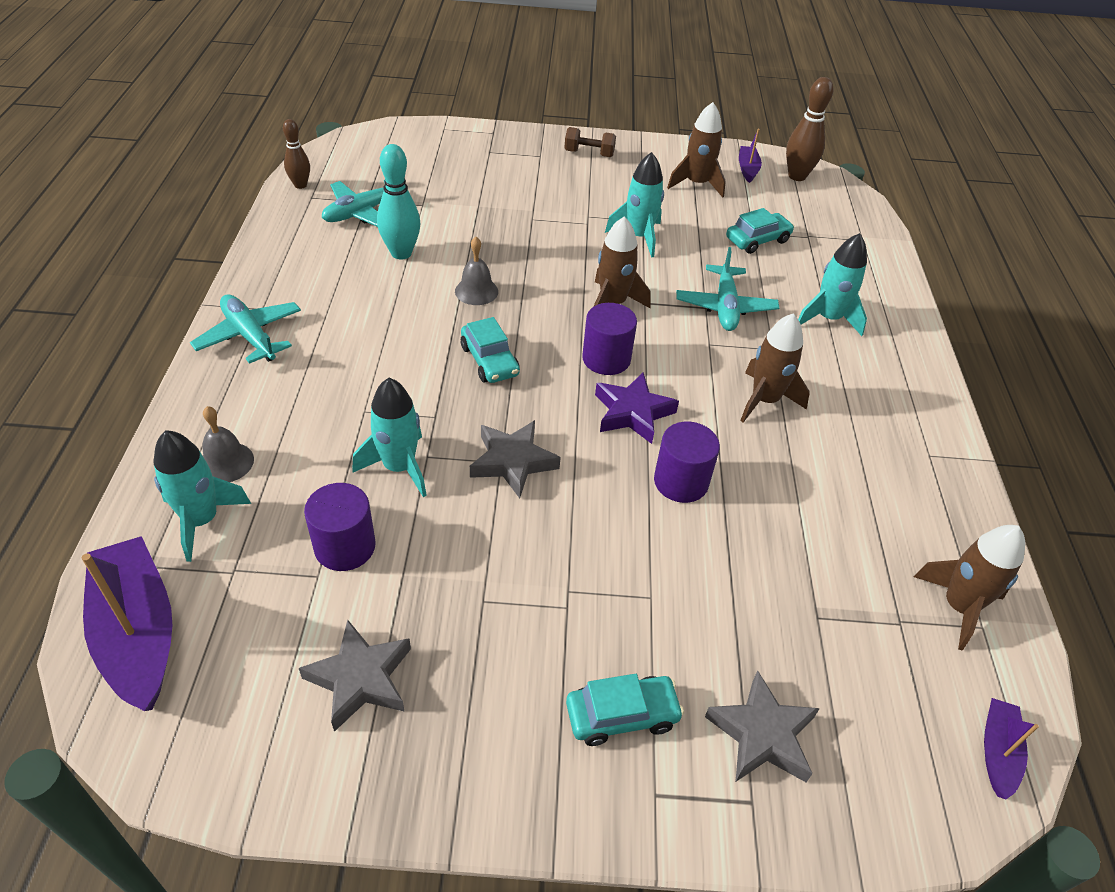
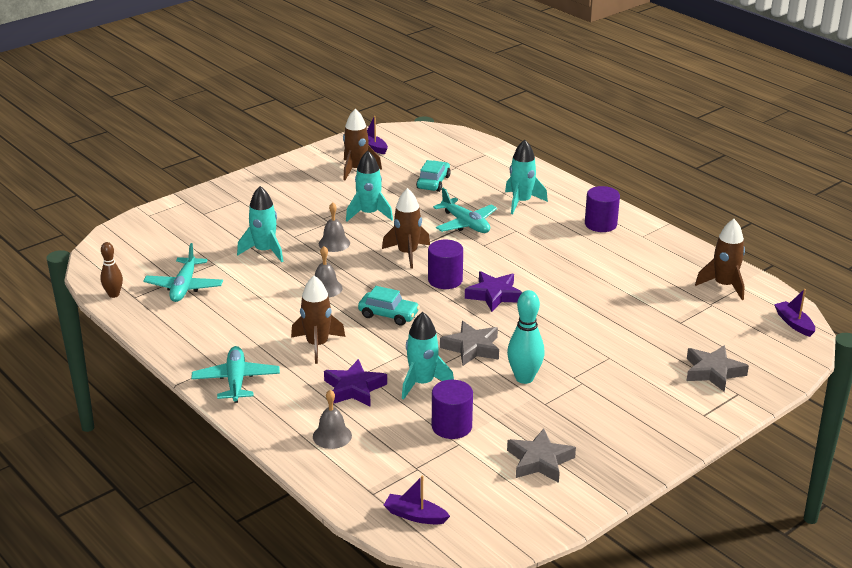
camera: 40 degrees left, 15 degrees down
(138, 633) = (415, 516): purple boat -> purple boat, size x0.51
(201, 520) = (364, 463): turquoise rocket -> turquoise rocket (264, 251)
(250, 336) = (236, 381): turquoise plane -> turquoise plane turned 75 degrees clockwise
(329, 422) = (354, 388): none -> purple star
(401, 253) = (248, 294): turquoise bowling pin -> turquoise bowling pin (524, 378)
(557, 248) = (334, 243): none -> grey bell
(589, 154) = (267, 184): brown dumbbell -> none
(622, 715) = (657, 401): turquoise car -> none
(681, 482) = (557, 309): purple cylinder -> purple cylinder (600, 224)
(764, 400) = (544, 255): brown rocket -> brown rocket (317, 345)
(797, 176) = (404, 138): brown bowling pin -> none

